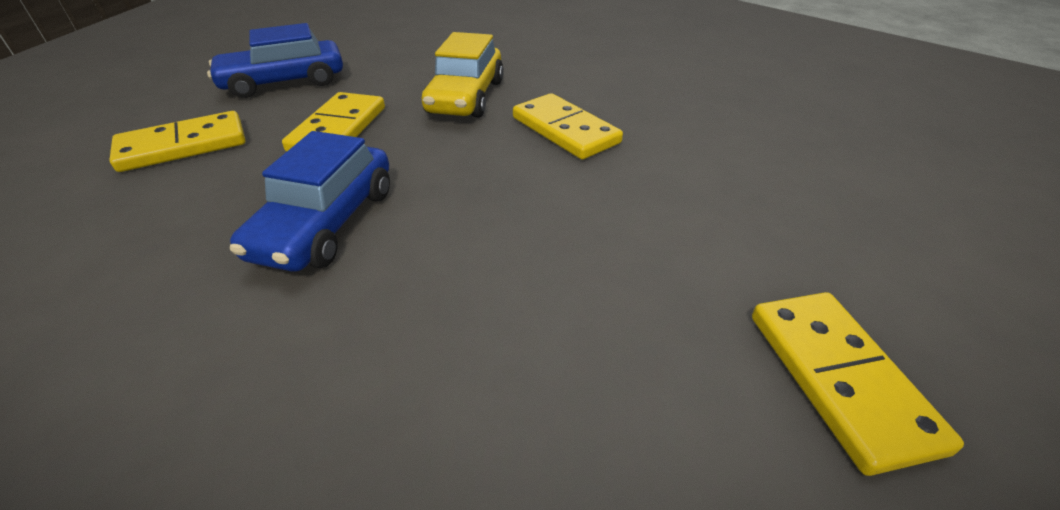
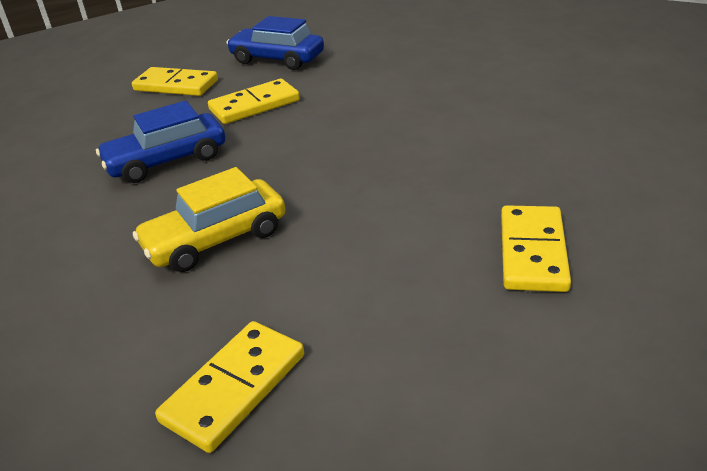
camera: 50 degrees right, 5 degrees down
(466, 97) = (359, 111): yellow car -> yellow car (216, 239)
(565, 130) = (377, 165): yellow domino -> yellow domino (533, 252)

